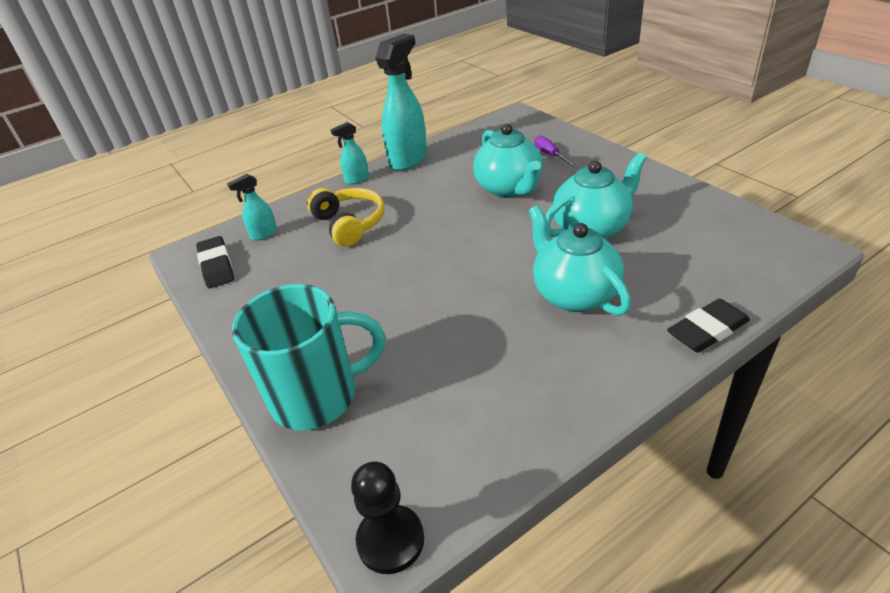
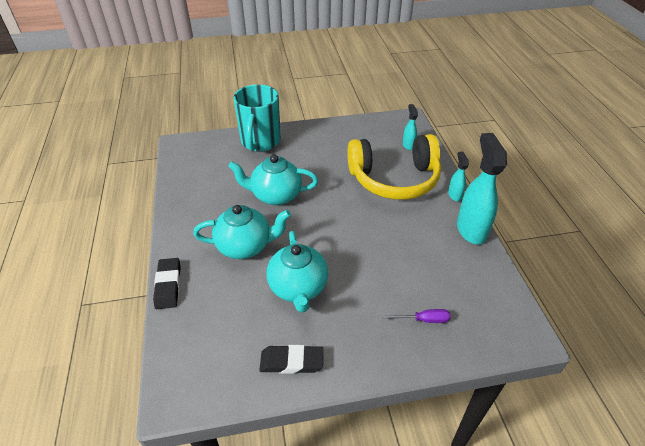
camera: 110 degrees right, 5 degrees up
(216, 266) = (387, 126): black eraser -> black eraser (291, 362)
(349, 224) = (394, 179): yellow headphones -> yellow headphones, size x1.71
(390, 540) = (178, 145): black pawn -> none
(408, 159) = (471, 229): turquoise spray bottle -> turquoise spray bottle turned 150 degrees counterclockwise
(509, 189) = (385, 268): turquoise teapot -> turquoise teapot (275, 195)

